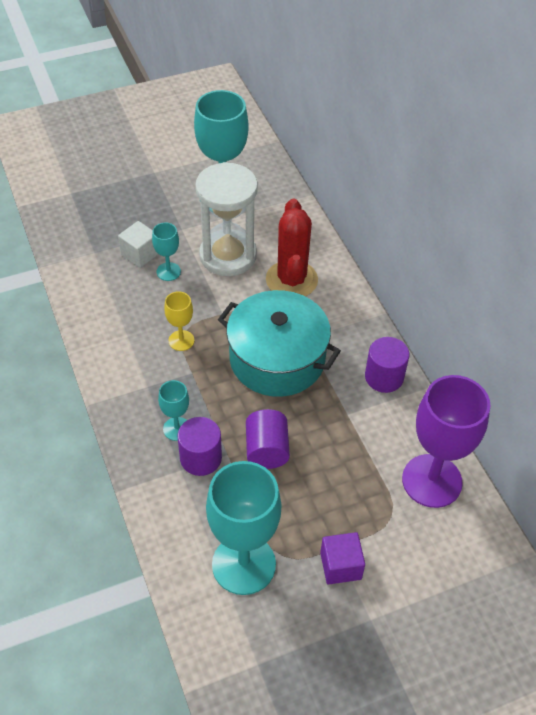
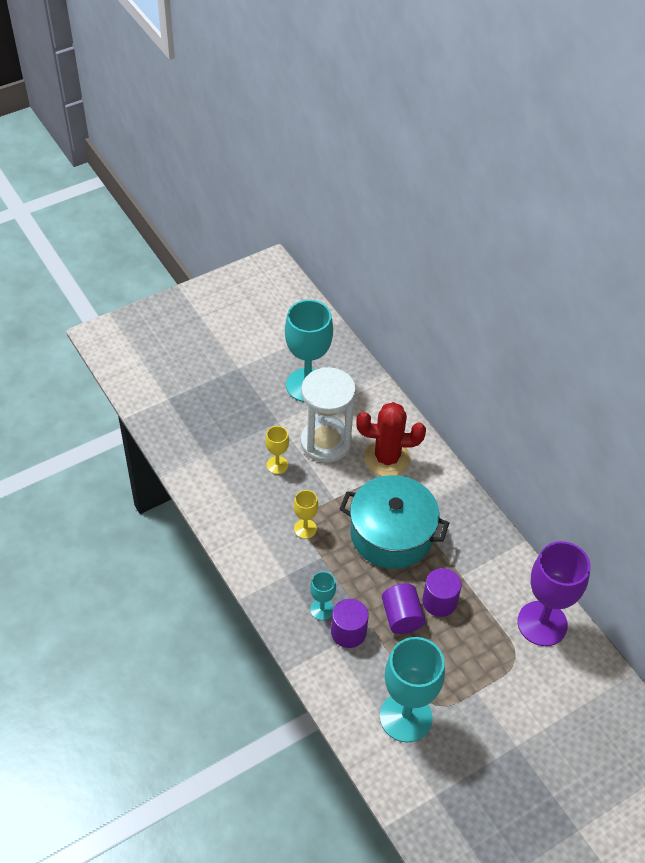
camera: 10 degrees left, 0 degrees up
(140, 254) = (247, 451): white cube -> none
(168, 271) = (277, 465): turquoise goblet -> yellow goblet
(291, 280) = (387, 458): red cactus -> red cactus turned 75 degrees counterclockwise
(340, 566) = (483, 706): purple cube -> none
(384, 377) = (485, 538): purple cylinder -> purple cylinder (439, 601)

